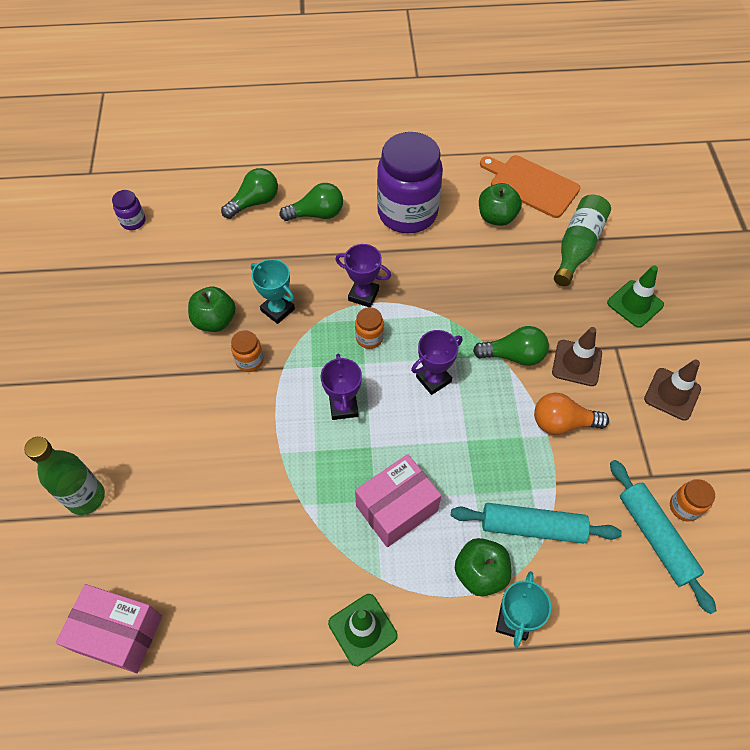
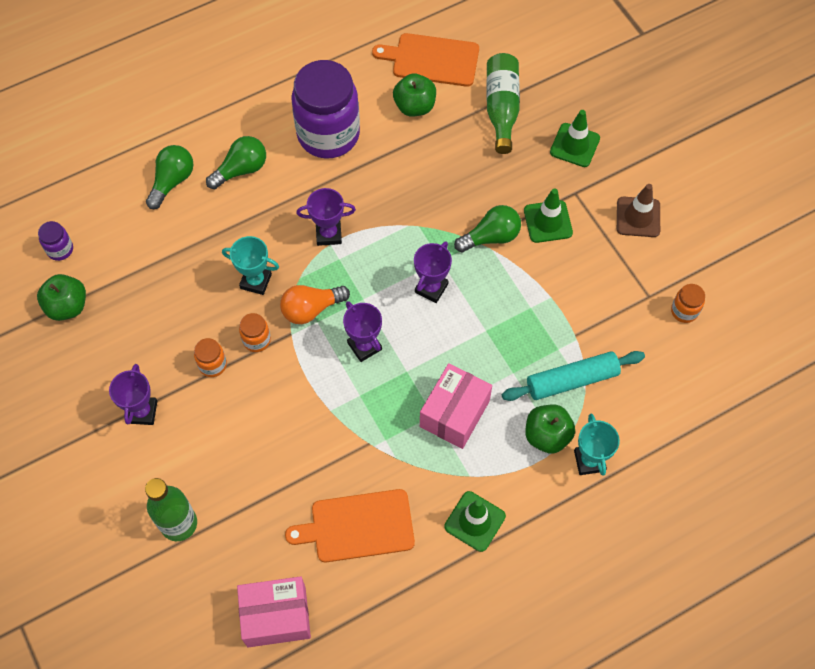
camera: 25 degrees left, 5 degrees up
(116, 382) = (142, 412): none -> purple trophy
(215, 321) = (202, 316): green apple -> green apple (67, 306)
(245, 578) = (358, 526): none -> orange cutting board
(369, 338) = (355, 273): orange jar -> orange jar (212, 365)
(562, 423) = (558, 281): orange light bulb -> orange light bulb (311, 309)
(577, 363) = (548, 221): brown traffic cone -> green traffic cone
(655, 537) = (671, 346): turquoise rolling pin -> none

